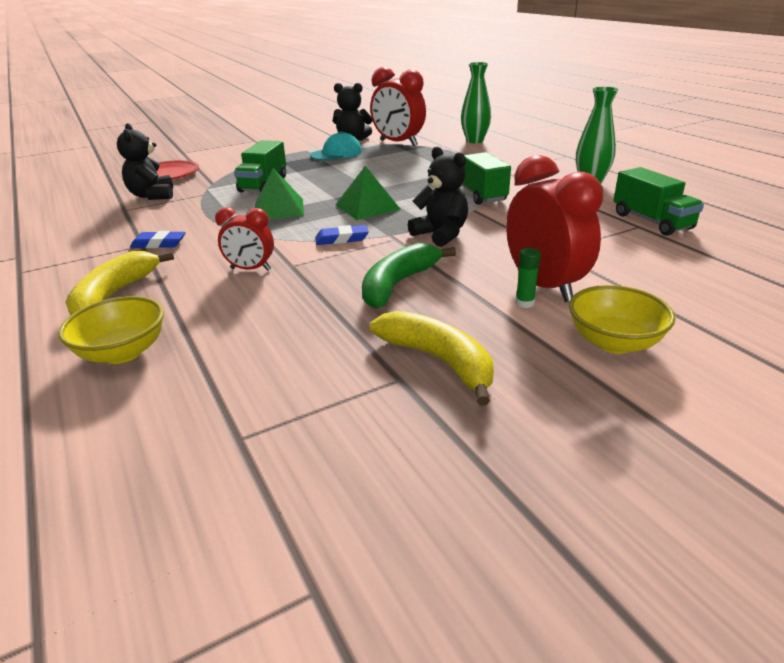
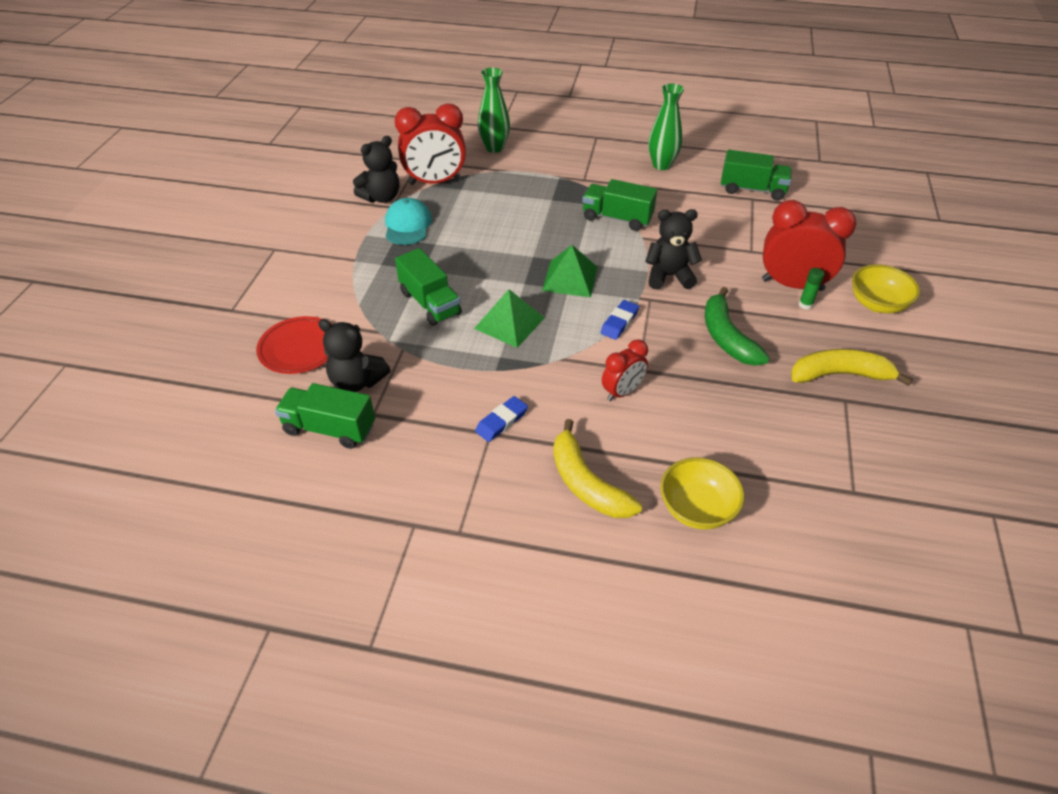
camera: 50 degrees left, 15 degrees up
(96, 205) = (330, 428): none -> green truck

